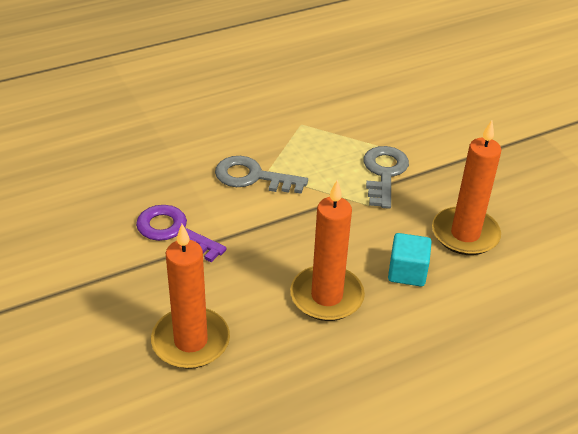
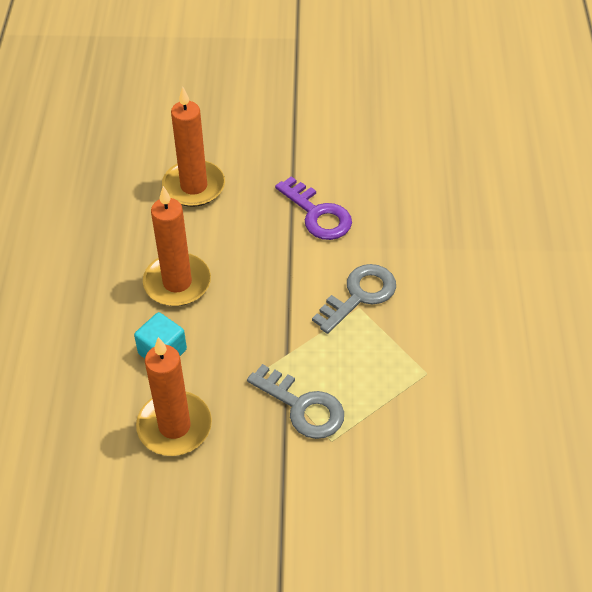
camera: 120 degrees right, 10 degrees up
(174, 232) = (318, 214): purple key -> purple key turned 75 degrees clockwise

